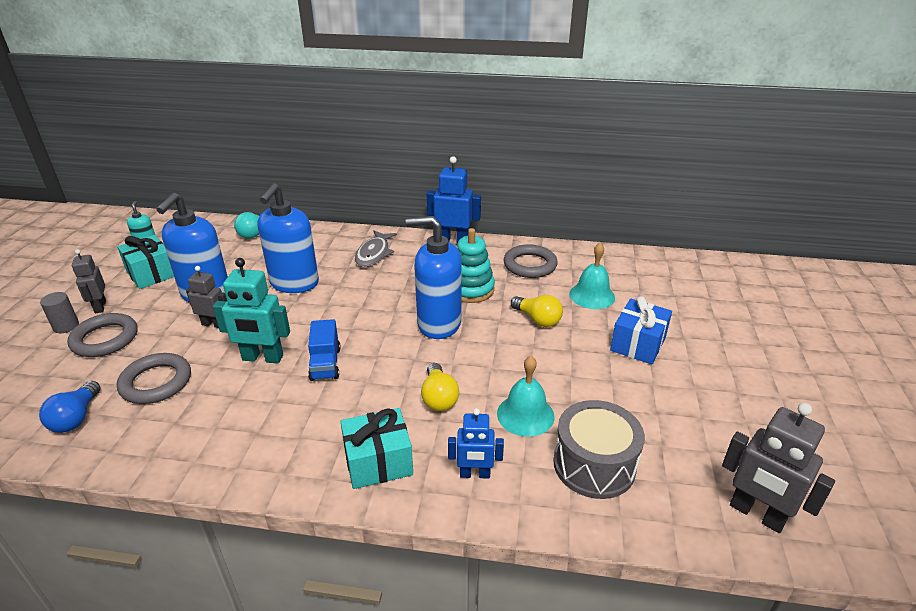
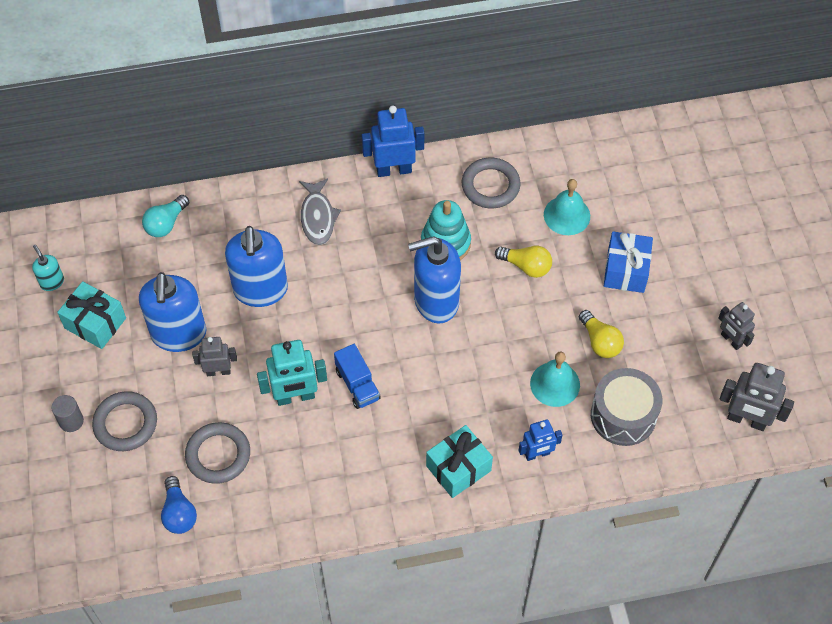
camera: 20 degrees left, 25 degrees up
(100, 307) = (82, 386): grey robot -> grey robot (731, 340)
(439, 398) = (476, 390): yellow light bulb -> yellow light bulb (600, 342)

